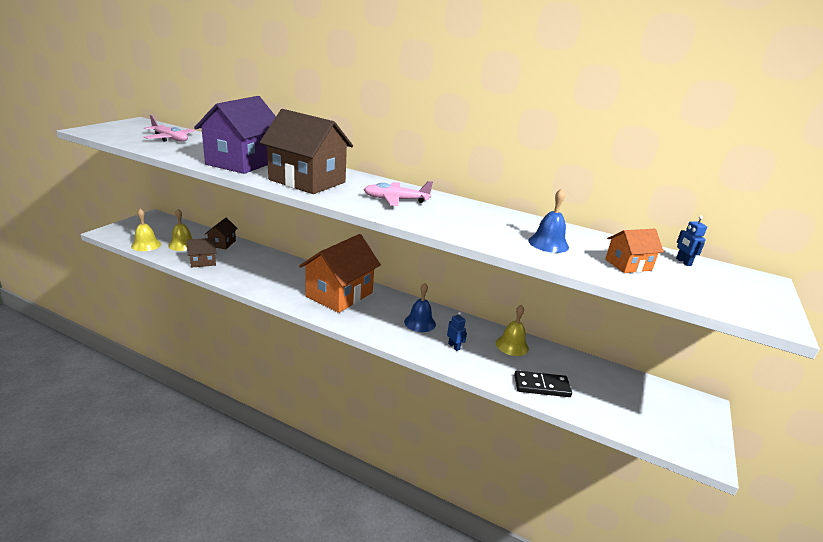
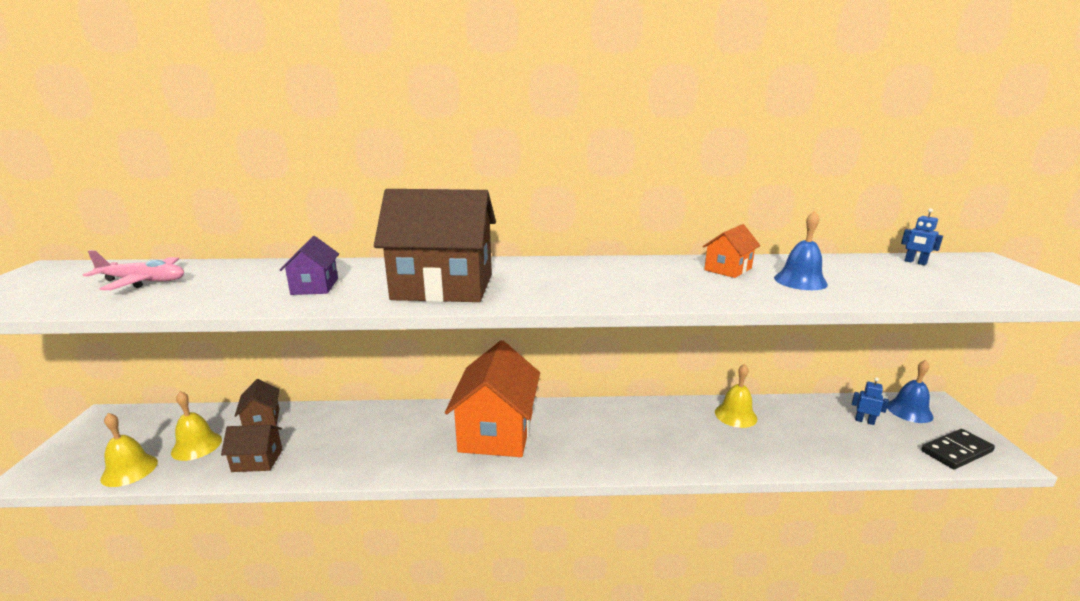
camera: 25 degrees left, 5 degrees down
(203, 262) = (257, 460): brown house -> brown house turned 45 degrees clockwise
(243, 162) = (315, 286): purple house -> purple house, size x0.47
(395, 200) = (582, 279): pink plane -> none
(420, 322) = (623, 429): blue bell -> blue bell (909, 411)
(454, 346) = (688, 443): blue robot -> blue robot (864, 421)
(541, 386) = (812, 450): black domino -> black domino (956, 451)
(628, 265) = (892, 280): orange house -> orange house (728, 269)

